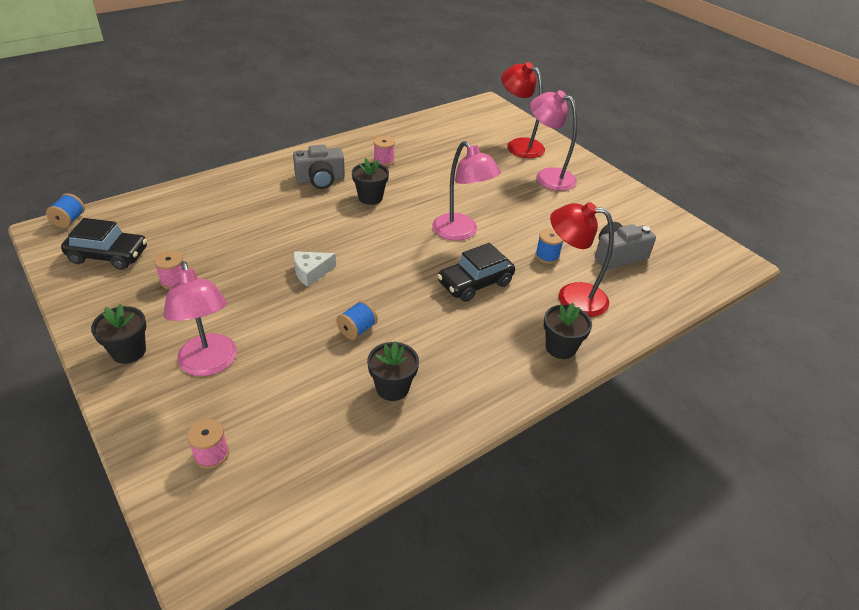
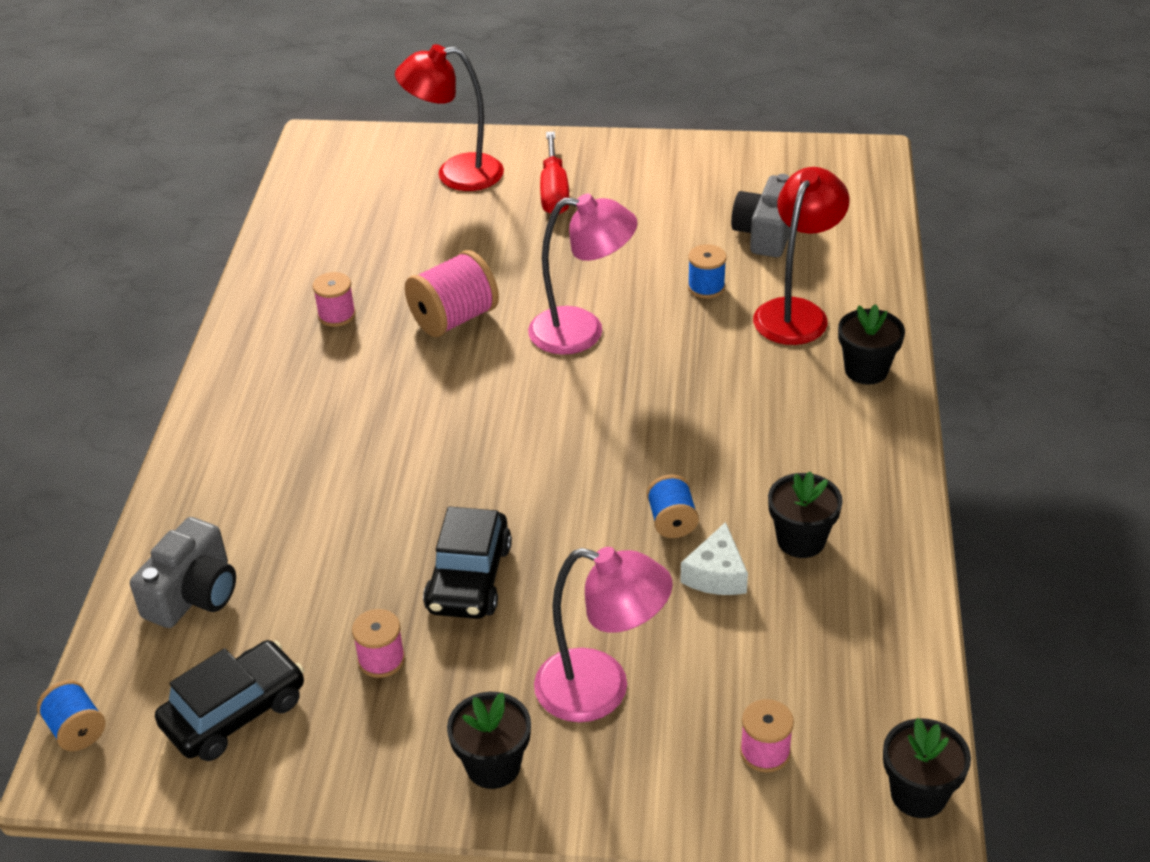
camera: 45 degrees left, 0 degrees up
(311, 272) = (514, 510): white cheese -> white cheese (716, 574)
(320, 180) = (306, 400): grey camera -> grey camera (193, 594)
(370, 198) = (410, 373): black flower pot -> black flower pot (918, 794)
(421, 192) = (454, 319): none -> pink spool
(475, 283) = (691, 374): black car -> black car (469, 578)
(547, 176) = (554, 192): pink lamp -> red screwdriver
(571, 297) = (796, 312): red lamp -> red lamp turned 150 degrees clockwise

